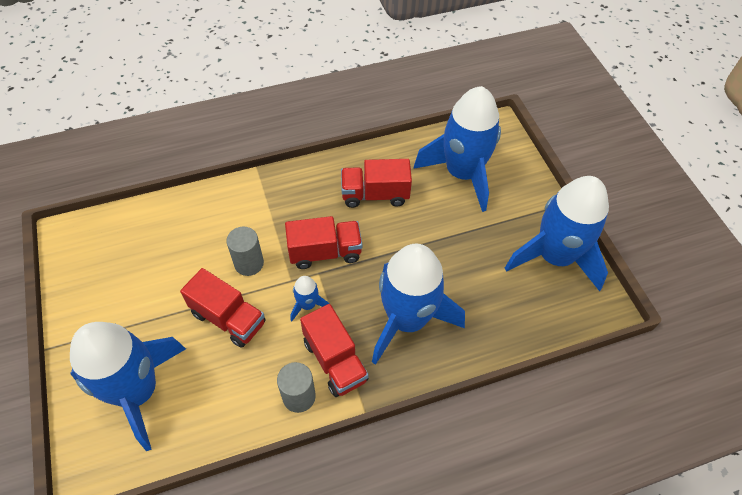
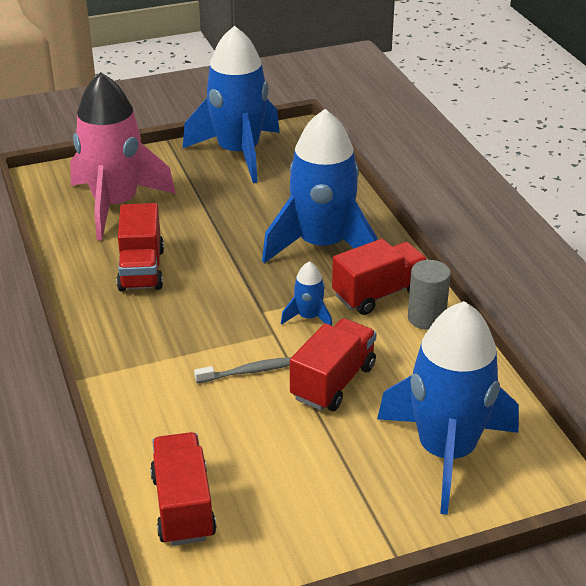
camera: 90 degrees left, 20 degrees down
(249, 263) = (248, 371): grey cylinder -> grey toothbrush
(325, 252) = (231, 307): red truck -> red truck (183, 506)
(462, 173) = (115, 205): blue rocket -> pink rocket

